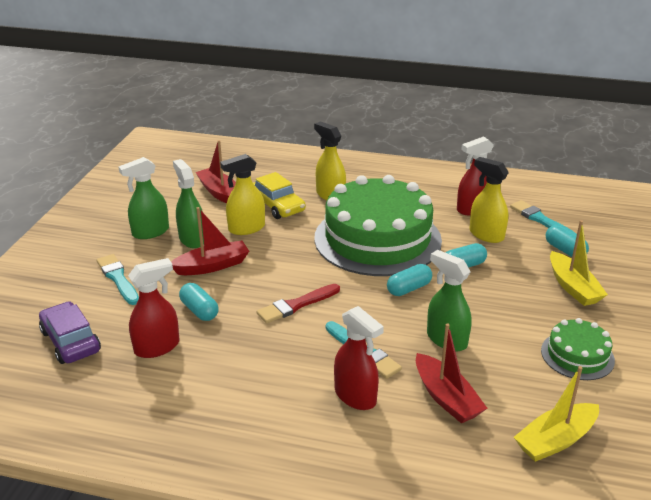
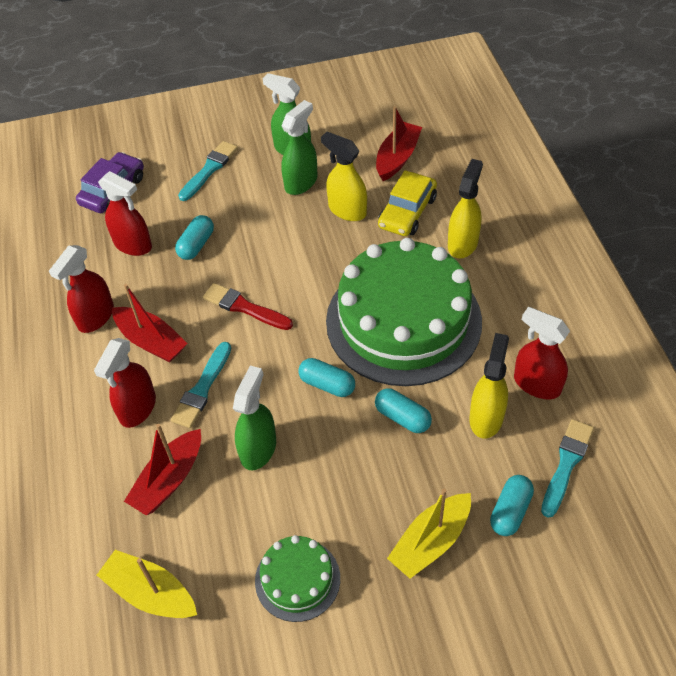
camera: 65 degrees right, 20 degrees up
(212, 266) = (267, 218): red boat -> red boat (151, 341)
(223, 395) = (95, 317): none -> red spray bottle

